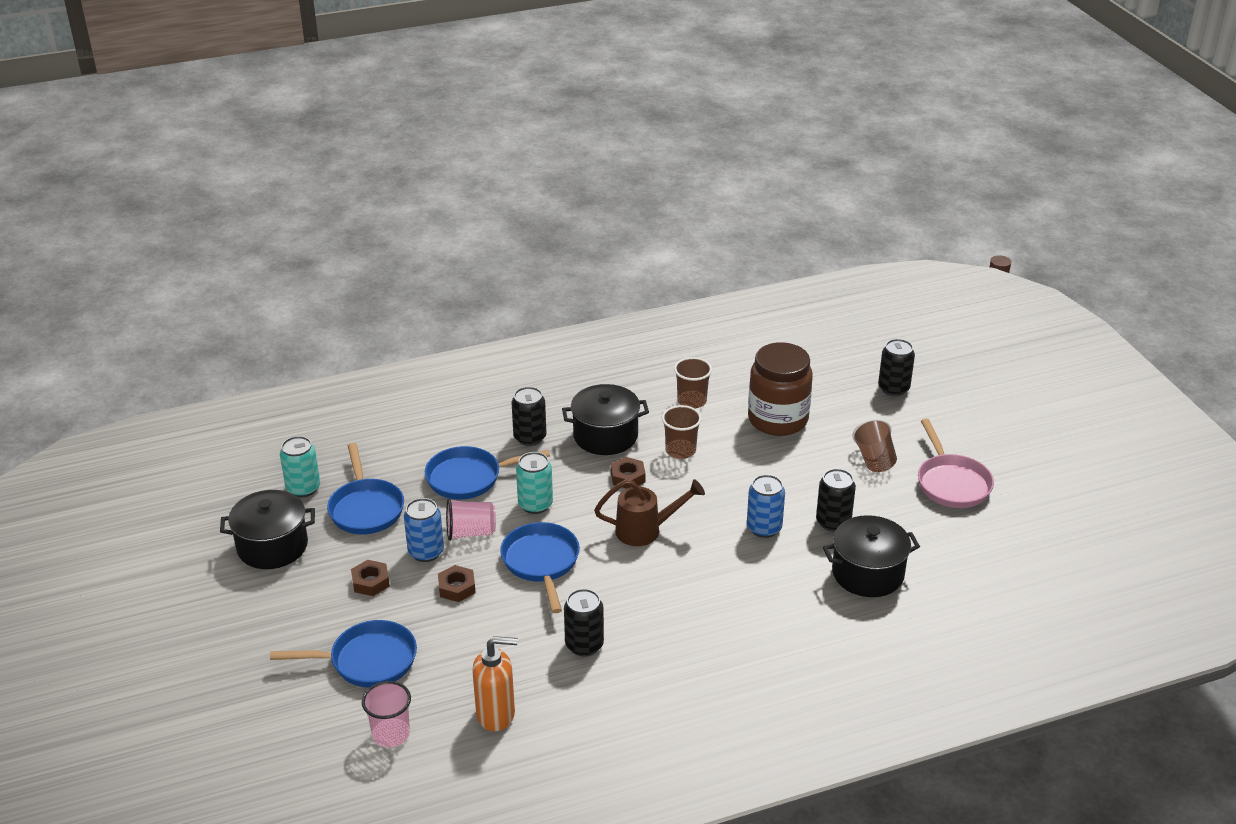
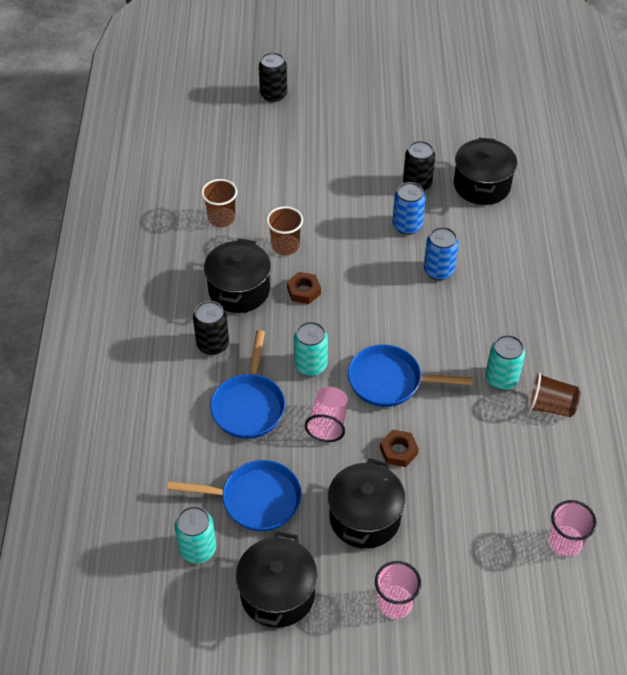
camera: 70 degrees left, 15 degrees up
(283, 623) = (395, 603): none -> pink cup
(367, 661) = (469, 541): blue pan -> none
(371, 582) = (364, 517): brown nut -> black pot
(426, 552) = (340, 464): blue can -> blue can (438, 271)
(496, 714) = (563, 459): orange soap dispenser -> none
(584, 645) = (501, 379): black can -> turquoise can
(646, 530) = (378, 299): brown watering can -> none
(778, 419) = (276, 173): brown jar -> none
(874, 460) = (355, 136): brown cup -> brown cup (550, 406)
(951, 483) = (402, 106): pink pan -> none

